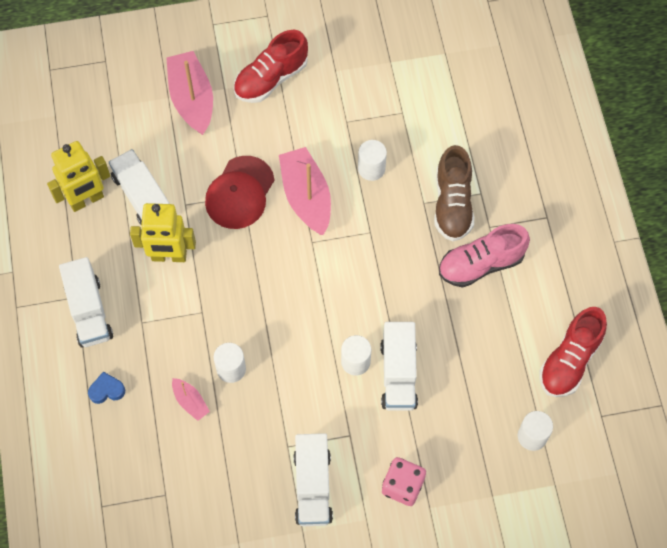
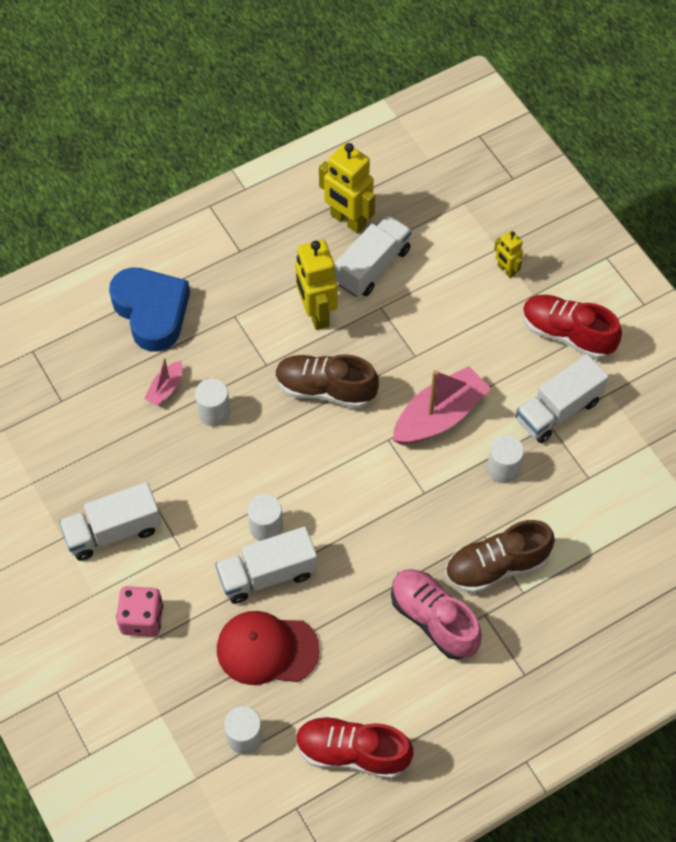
camera: 70 degrees right, 5 degrees down
(89, 311) = (228, 267): white truck -> white truck (558, 410)
(107, 390) = (151, 312): blue heart -> blue heart, size x2.39
(192, 99) = (506, 270): pink boat -> yellow robot
(240, 193) = (416, 352): red cap -> red cap (267, 649)
(245, 274) = (325, 389): none -> brown shoe

